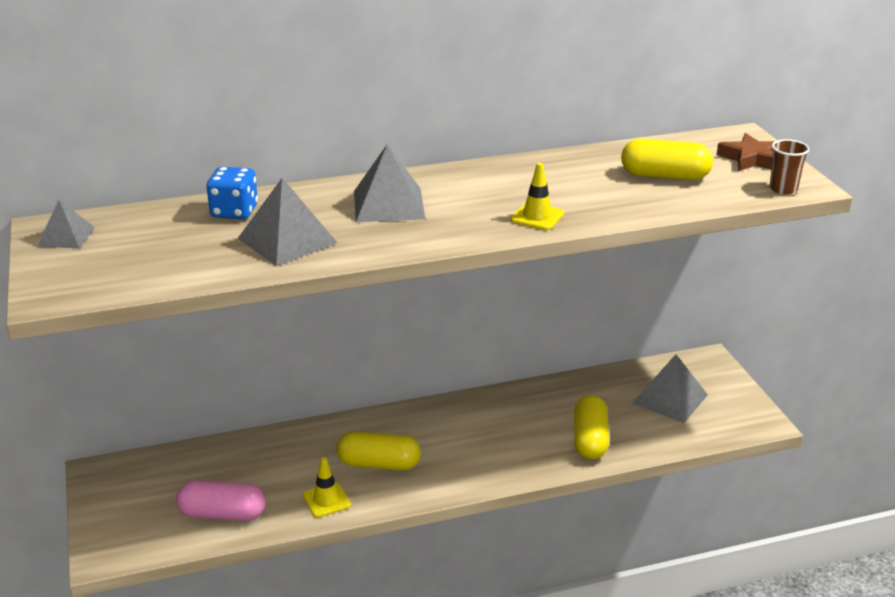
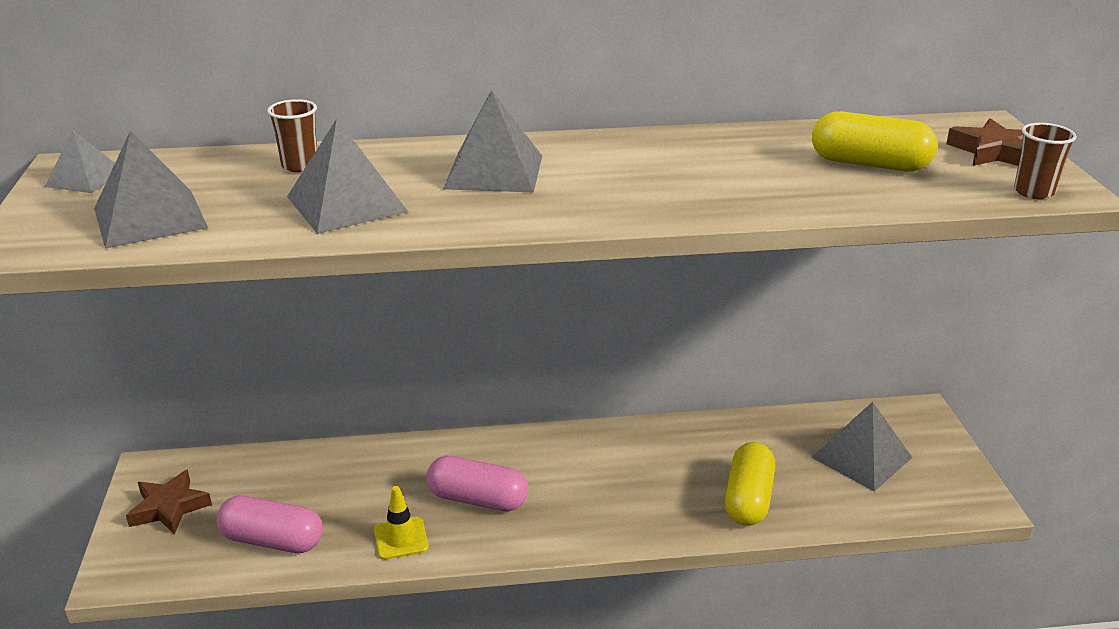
camera: 10 degrees right, 0 degrees up
(126, 499) = (169, 507): none -> brown star
(139, 264) = (150, 217): none -> grey pyramid
(234, 211) = (300, 165): blue dice -> brown cup
(379, 464) = (477, 499): yellow capsule -> pink capsule
(537, 217) = (682, 201): yellow traffic cone -> none

